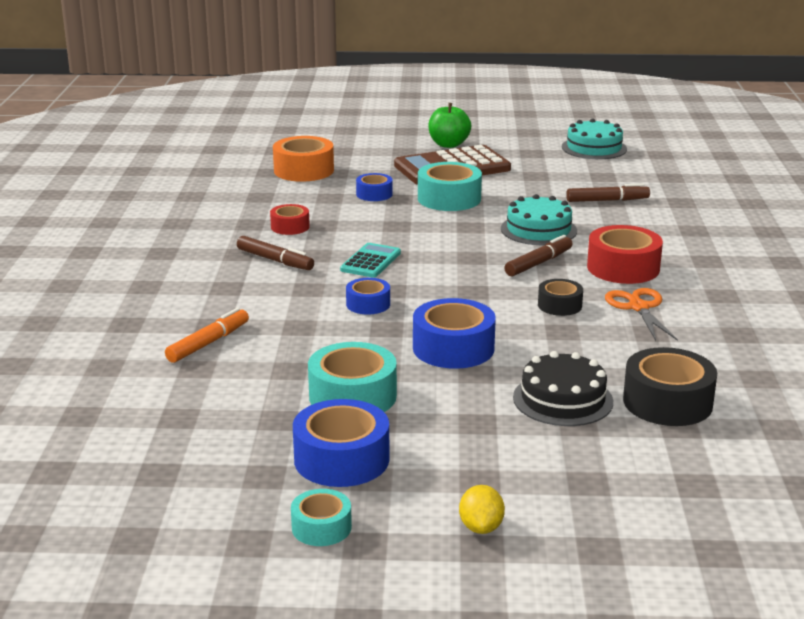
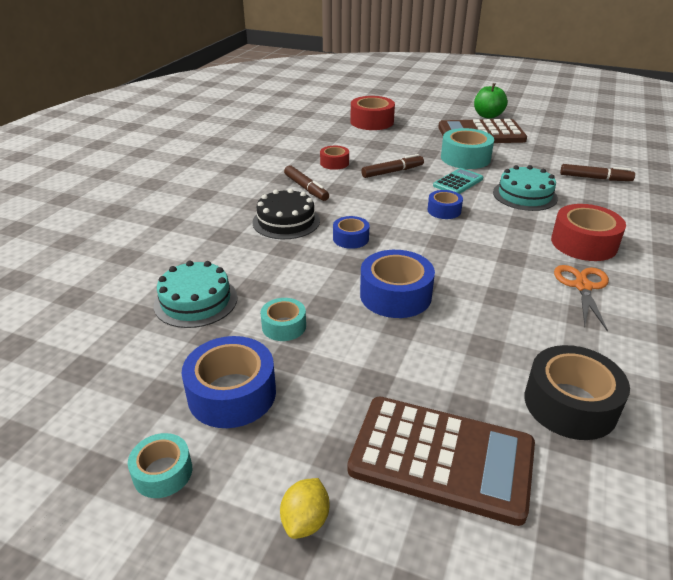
camera: 20 degrees right, 10 degrees up
(208, 343) = (210, 250): orange marker -> none
(304, 170) = (372, 122): orange tape -> red tape
(352, 396) = (284, 326): turquoise tape -> turquoise tape, size x0.58
(371, 261) = (375, 201): turquoise calculator -> turquoise calculator (458, 182)
(374, 194) = (411, 146): blue tape -> blue tape (444, 210)
(539, 263) = (510, 226): brown marker -> brown marker (392, 172)
(559, 305) = (510, 270): black tape -> none
(562, 399) = (466, 374): black cake -> black cake (286, 221)
(574, 462) = (441, 458): none -> brown calculator
(594, 148) = (602, 132): turquoise cake -> turquoise cake (196, 301)

